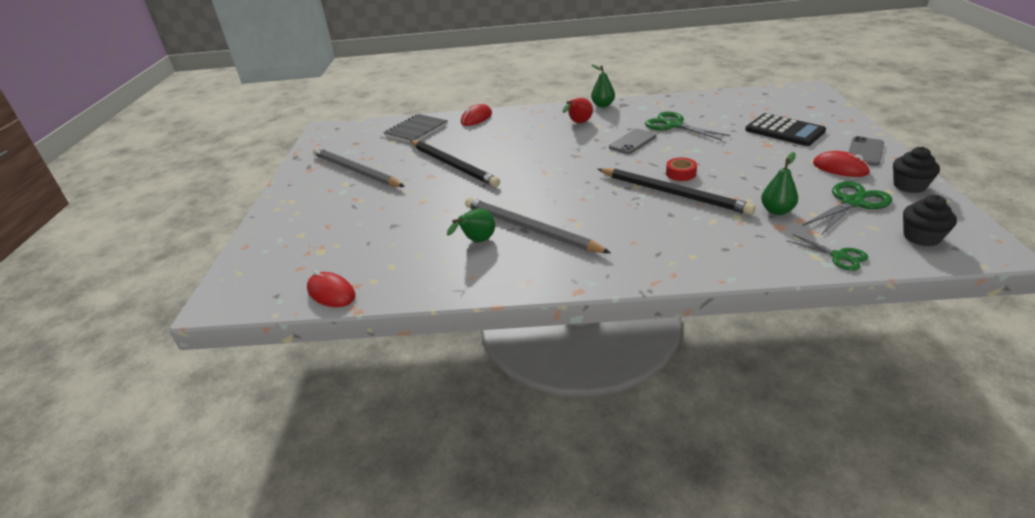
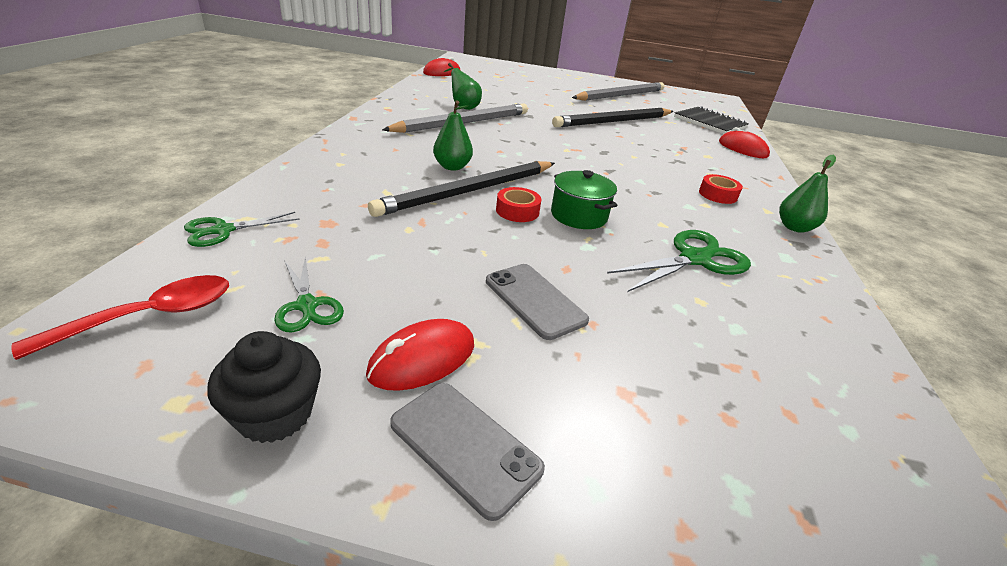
camera: 95 degrees right, 0 degrees up
(578, 123) = (718, 195): red pear -> red tape
(632, 142) = (637, 210): grey phone -> grey phone (535, 300)
(662, 156) = (578, 216): none -> green pot
(777, 211) = (360, 235): green pear -> green pear (452, 167)
(784, 131) = (635, 374): black calculator -> none
(852, 203) = (307, 305): green scissors -> green scissors, size x0.61
(921, 237) = (150, 316): black cupcake -> red spoon

